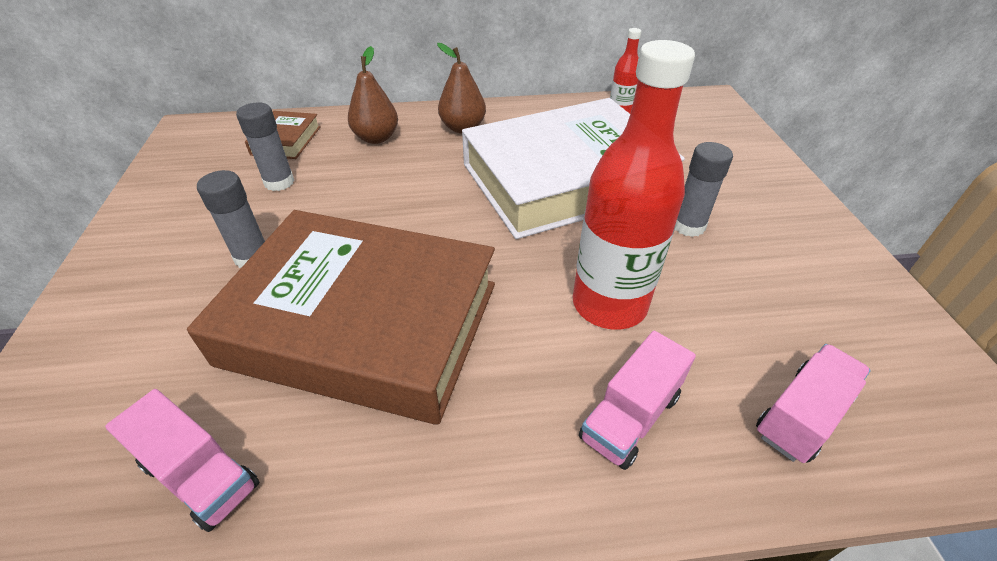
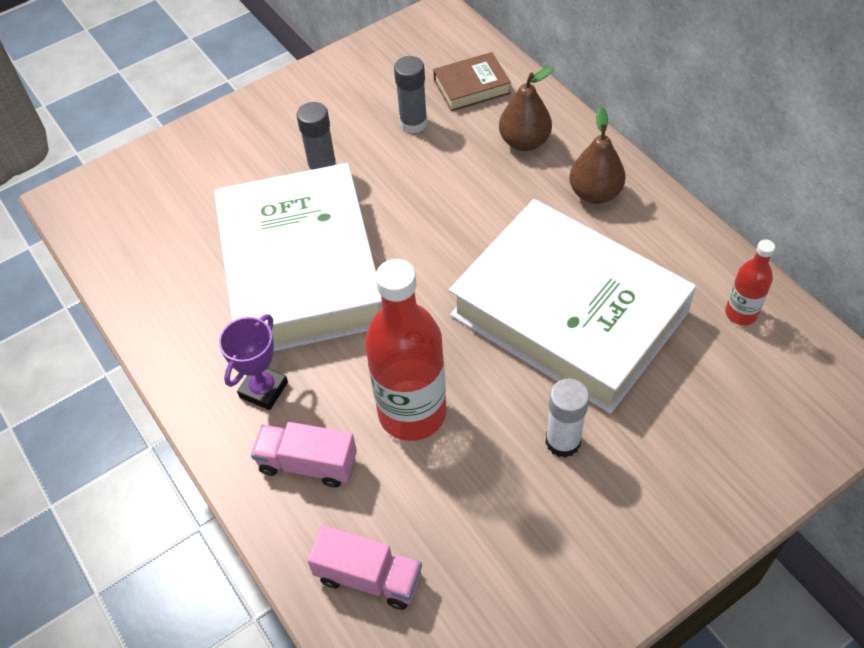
camera: 65 degrees right, 10 degrees up
(200, 475) = (157, 266): pink truck -> none
(362, 323) = (301, 270): brown book -> white book
(500, 422) = (264, 390): none -> purple trophy
(688, 226) = (563, 441): grey glue stick -> white glue stick

